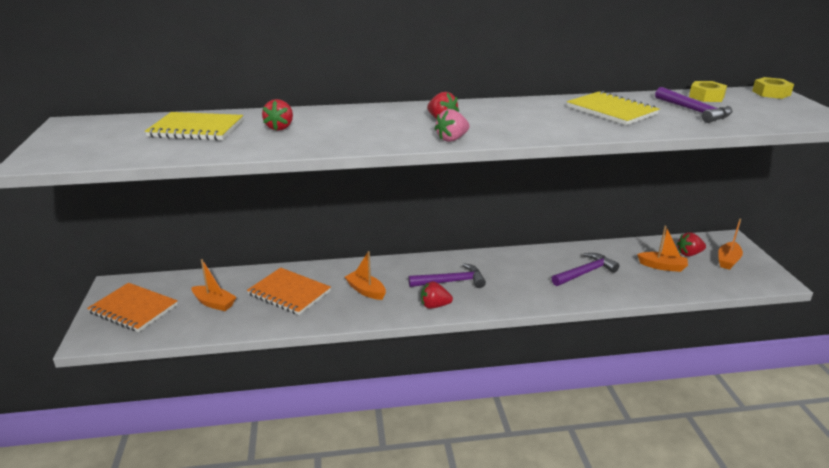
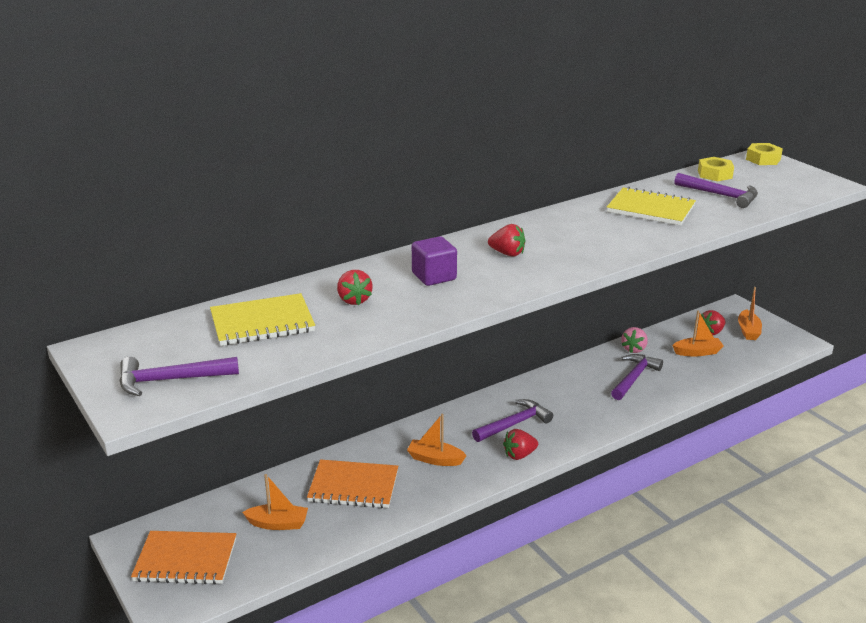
camera: 25 degrees left, 0 degrees up
(84, 149) = (171, 380): none -> purple hammer
(361, 124) = (434, 276): none -> purple cube
(452, 139) = (544, 276): pink strawberry -> pink strawberry (634, 349)

